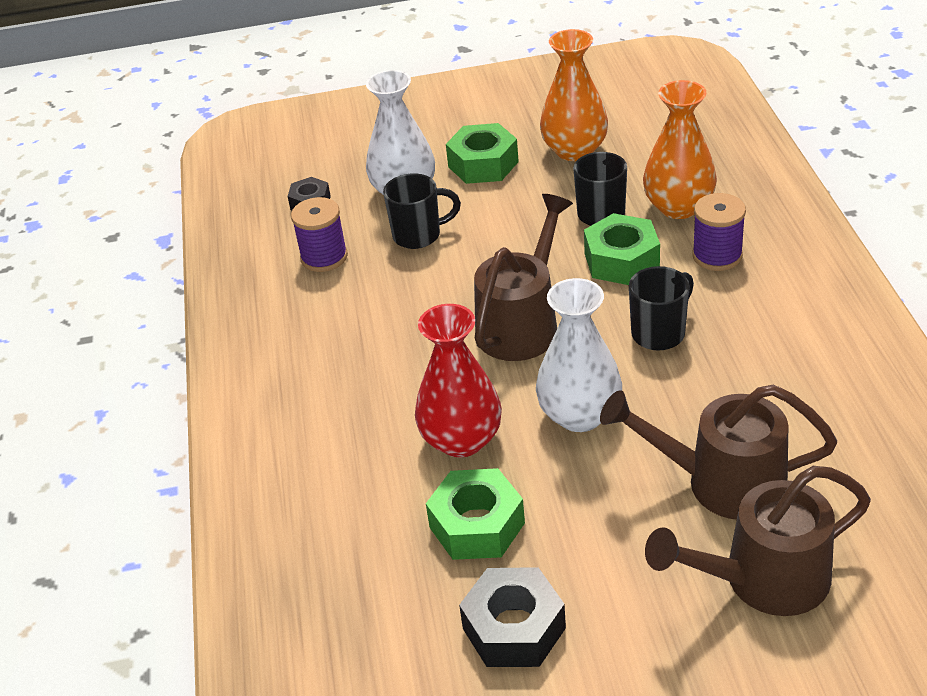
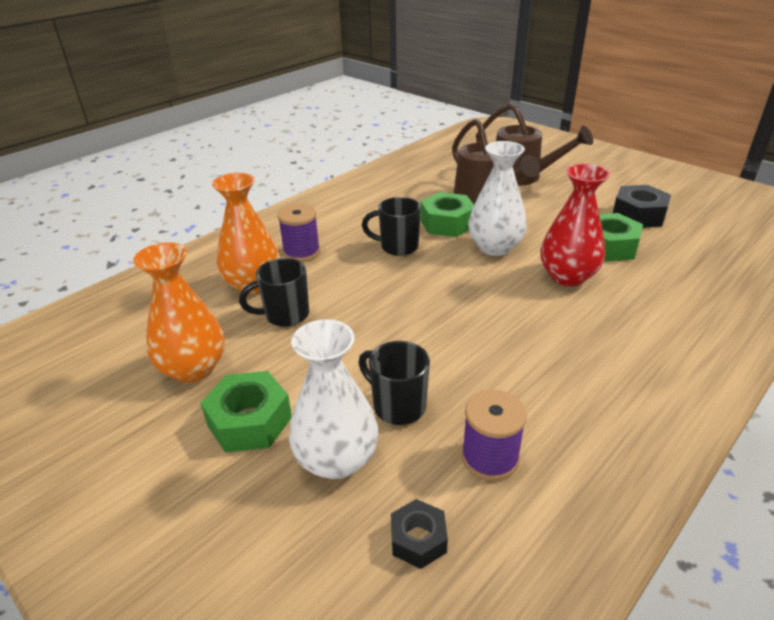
camera: 130 degrees left, 5 degrees down
(523, 323) = (444, 298): brown watering can -> none
(621, 260) = (338, 285): green nut -> green nut (447, 223)

